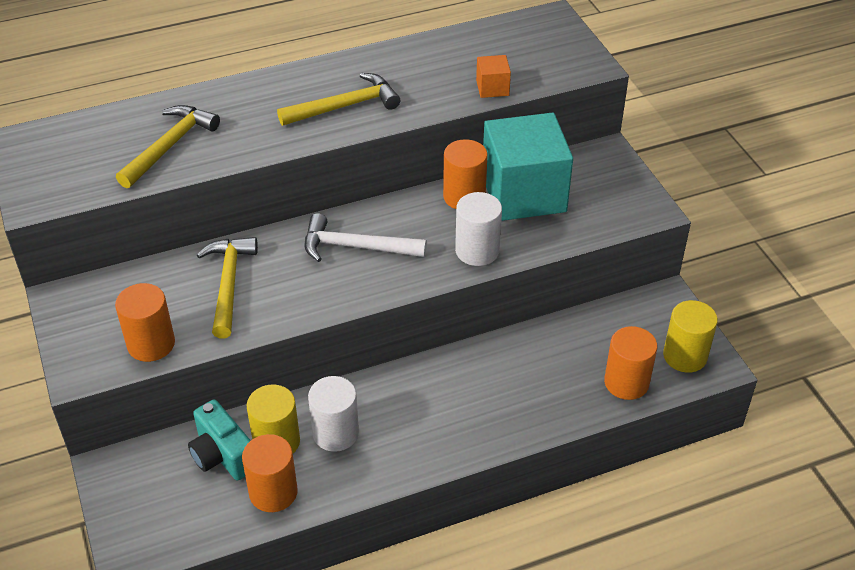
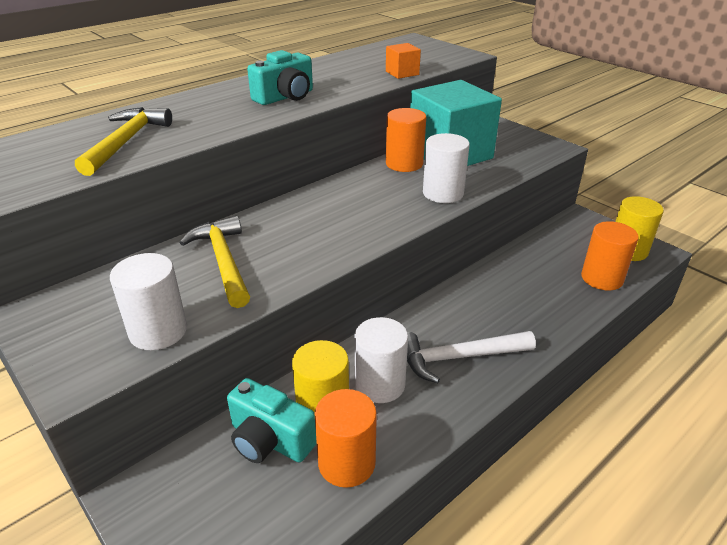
camera: 20 degrees left, 10 degrees down
(151, 344) = (158, 331): orange cylinder -> white cylinder
(344, 106) = (285, 97): yellow hammer -> turquoise camera
(356, 247) = (334, 211): white hammer -> white hammer (459, 357)

